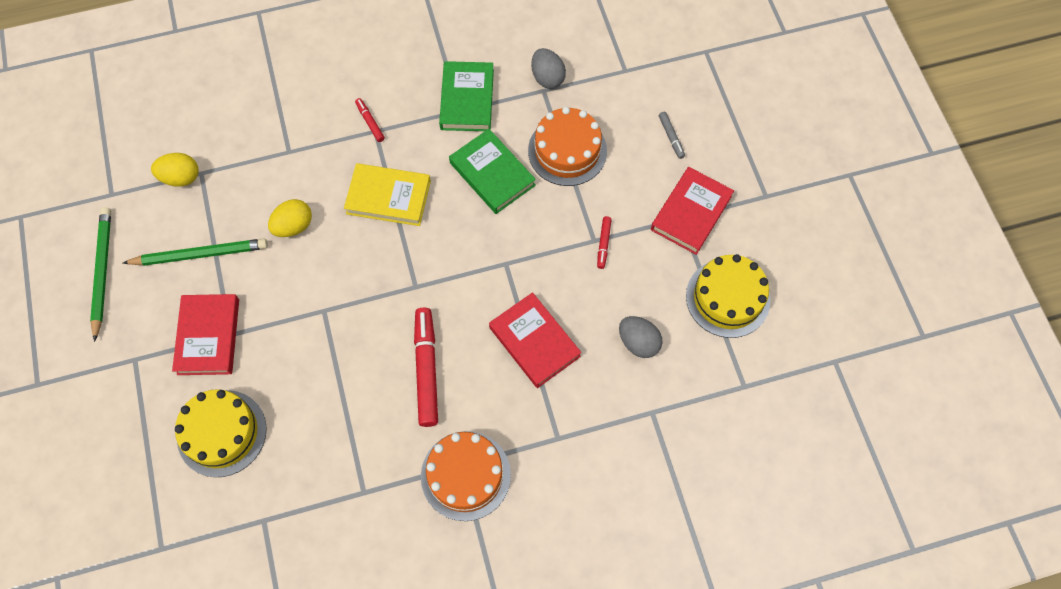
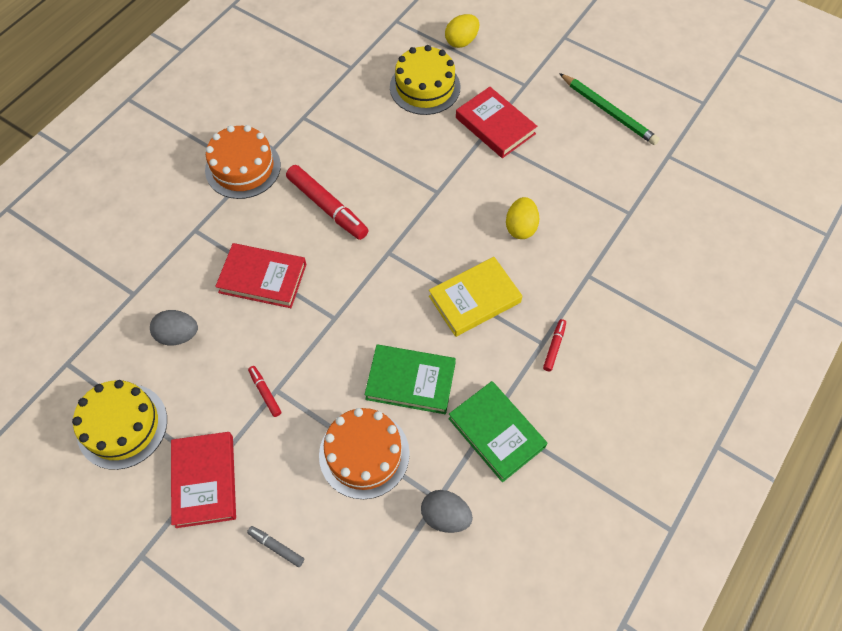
camera: 140 degrees right, 5 degrees down
(181, 177) = (638, 199): yellow egg -> yellow egg (461, 41)
(200, 254) = (561, 164): green pencil -> none
(370, 122) = (554, 347): red marker -> red marker turned 90 degrees counterclockwise

